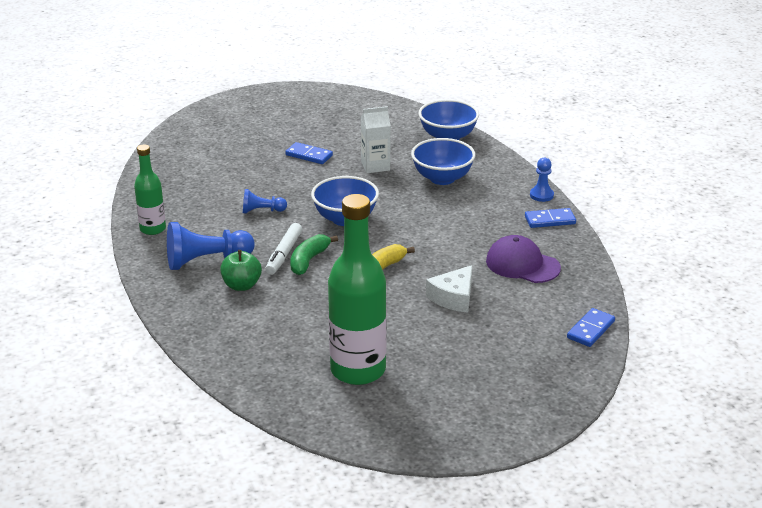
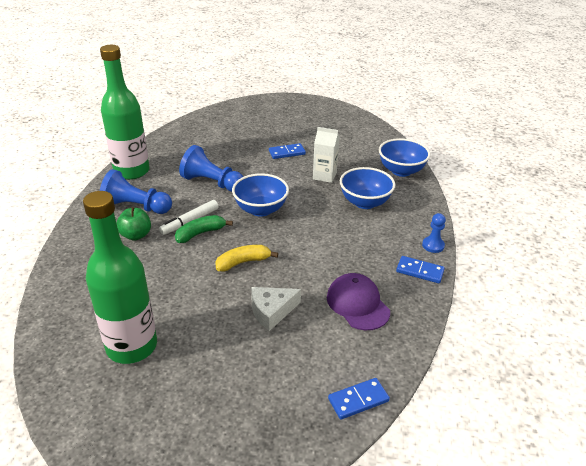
camera: 30 degrees right, 5 degrees up
(153, 229) = (132, 171): green bottle -> green bottle, size x1.80
(262, 211) = (212, 183): blue pawn -> blue pawn, size x1.82
(309, 155) = (287, 153): blue domino -> blue domino turned 75 degrees counterclockwise

